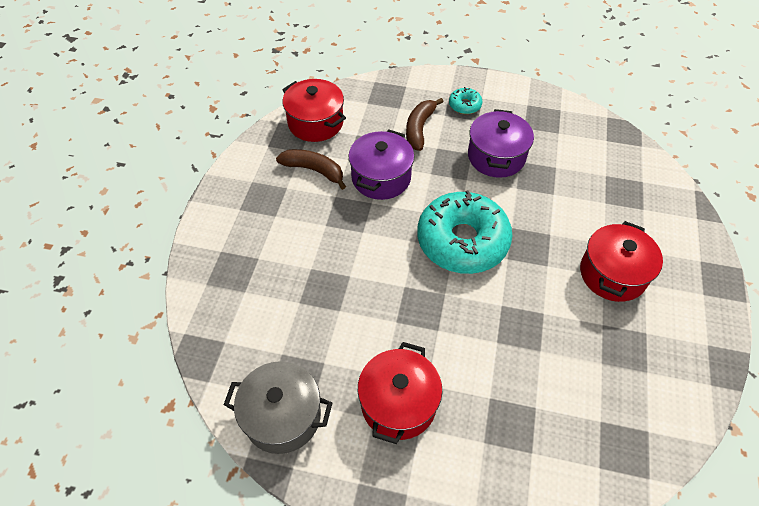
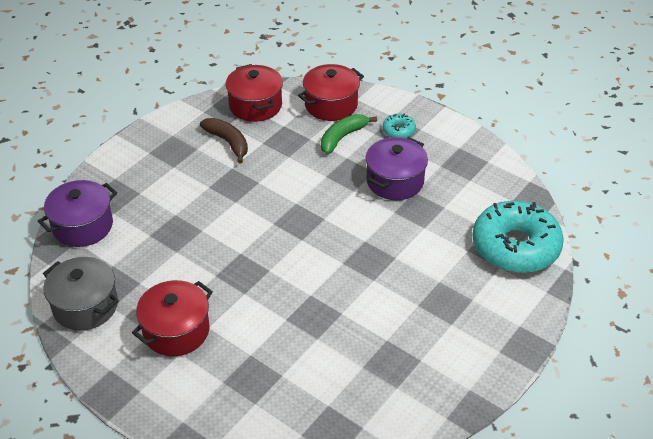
camera: 25 degrees right, 10 degrees down
(381, 178) = (280, 166): purple pot -> purple pot (83, 226)
(419, 129) = (342, 137): brown banana -> green banana
(462, 241) = (313, 236): turquoise donut -> turquoise donut (515, 247)
(612, 274) = (427, 306): red pot -> red pot (331, 105)

